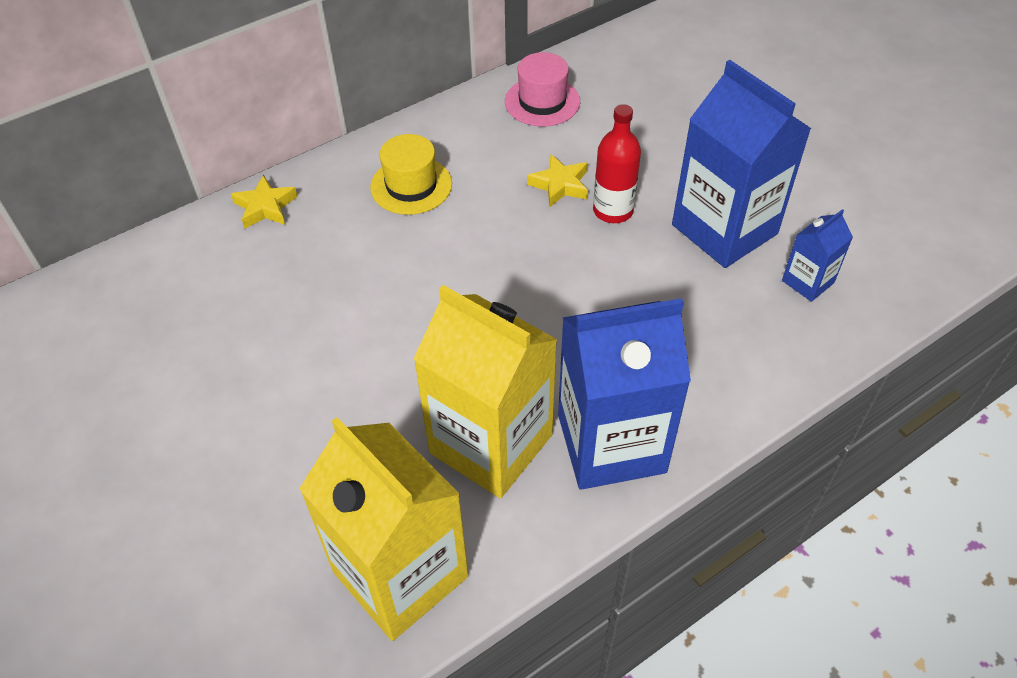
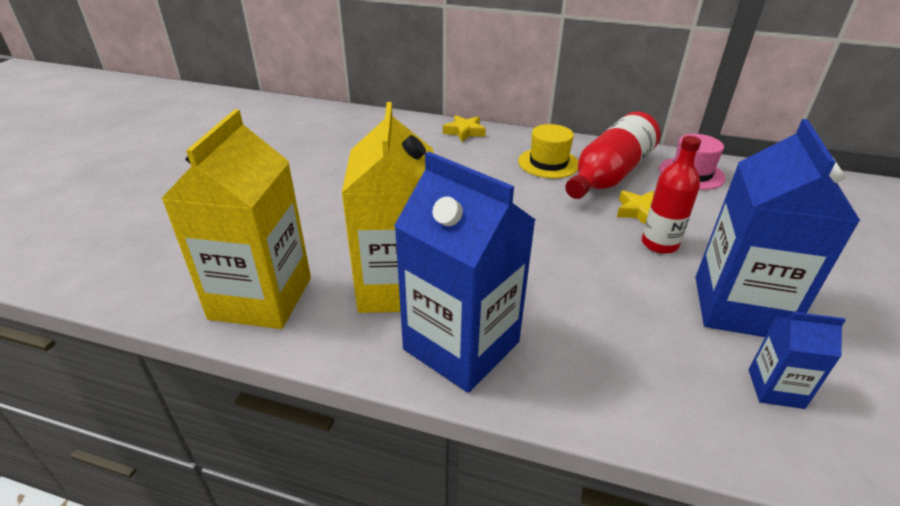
camera: 50 degrees right, 15 degrees down
(482, 158) = (609, 175): none -> red bottle

